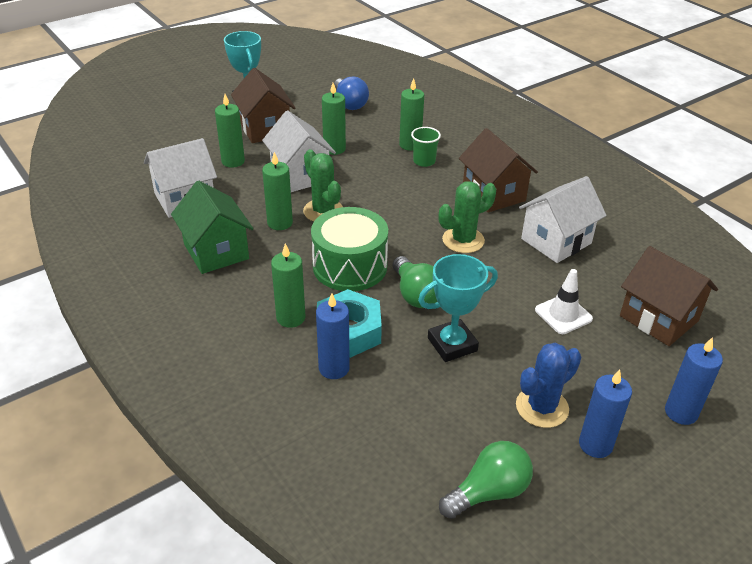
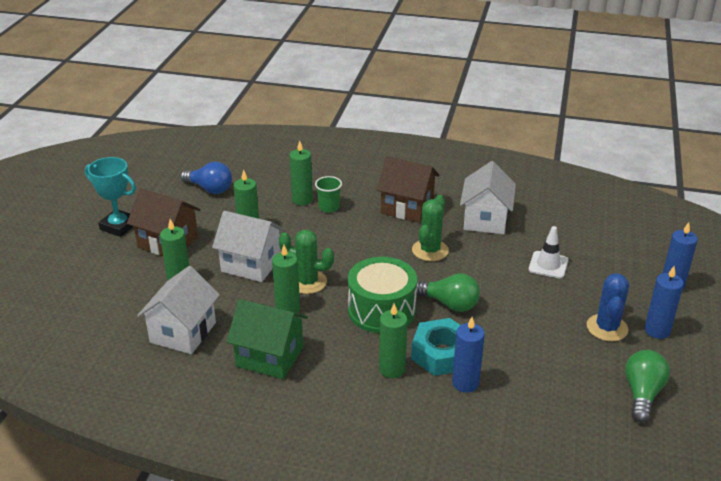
camera: 40 degrees left, 5 degrees down
(452, 344) = (513, 322): turquoise trophy -> none
(658, 318) = (598, 237): brown house -> none

